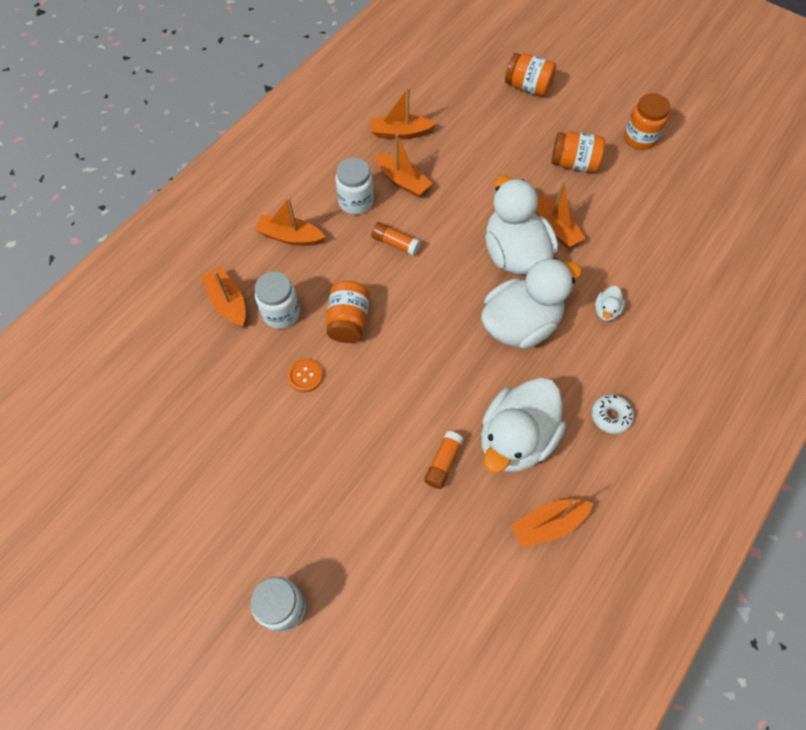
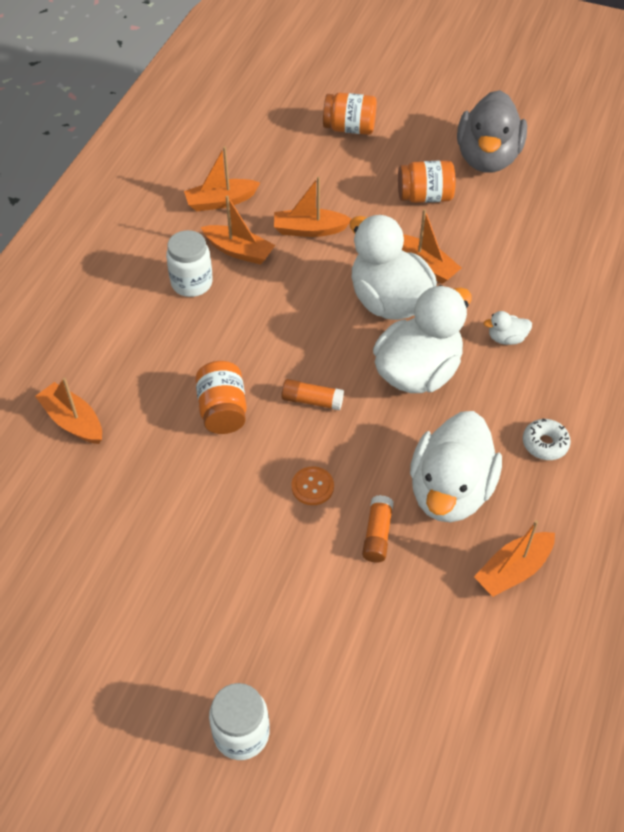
camera: 15 degrees left, 10 degrees down
(281, 313) = (140, 419): white jar -> none
(290, 236) = (126, 335): orange boat -> orange boat (309, 230)
(305, 376) = (190, 479): orange button -> orange button (312, 487)
(395, 243) = (251, 318): orange glue stick -> orange glue stick (312, 400)
(606, 311) = (506, 338): white duck -> white duck turned 75 degrees clockwise
(640, 138) = (487, 158): orange jar -> grey duck

